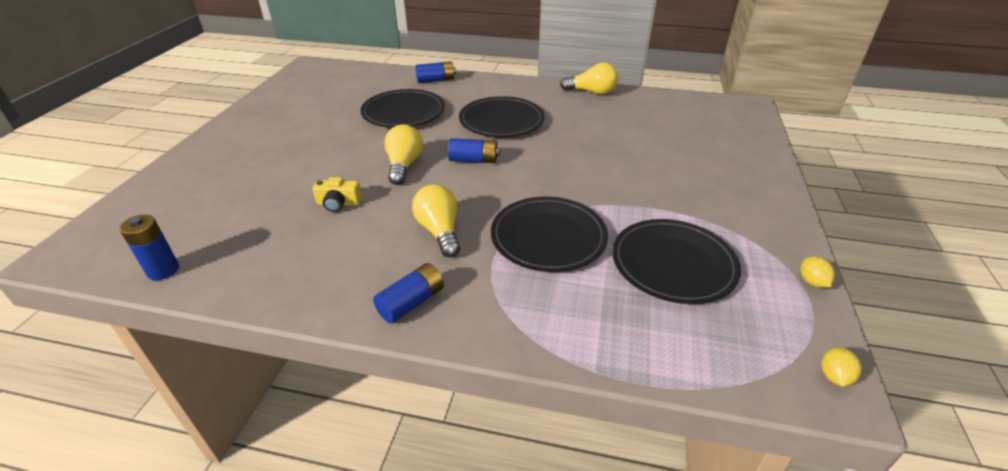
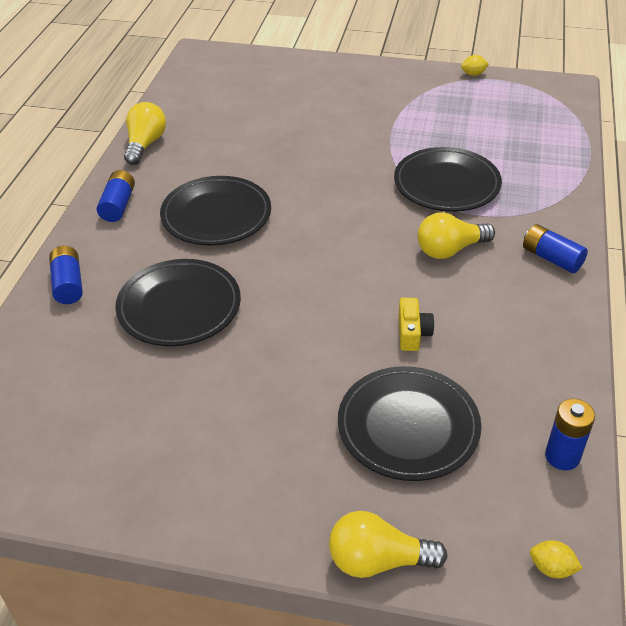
camera: 90 degrees left, 5 degrees up
(404, 165) = (326, 289): yellow light bulb -> yellow light bulb (378, 560)
(474, 160) = (312, 234): blue battery -> blue battery (118, 205)
(673, 264) = (468, 126): black plate -> black plate (408, 427)
(834, 376) = (557, 84): yellow lemon -> yellow lemon (551, 568)

